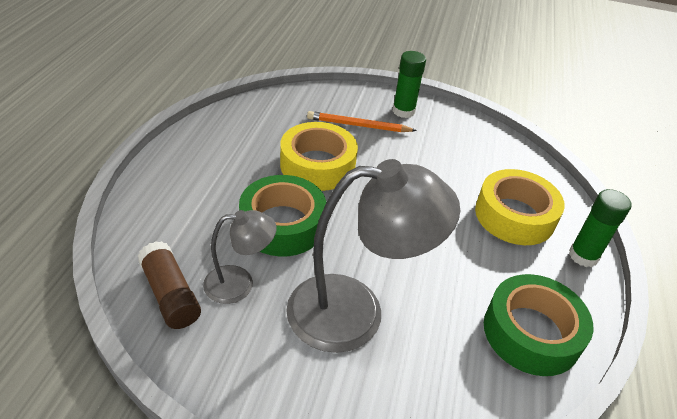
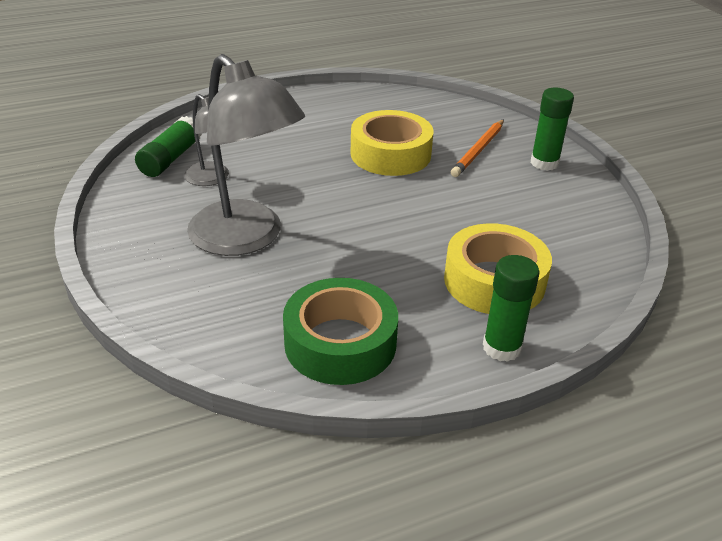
camera: 55 degrees right, 5 degrees down
(170, 294) = (171, 158): brown glue stick -> green glue stick
(282, 224) = (297, 169): green tape -> none
(358, 125) = (478, 150): orange pencil -> orange pencil turned 120 degrees counterclockwise

